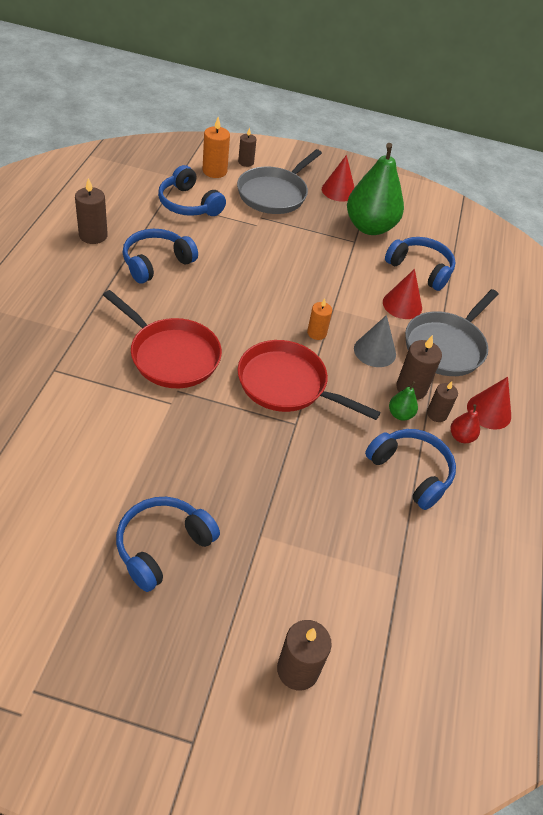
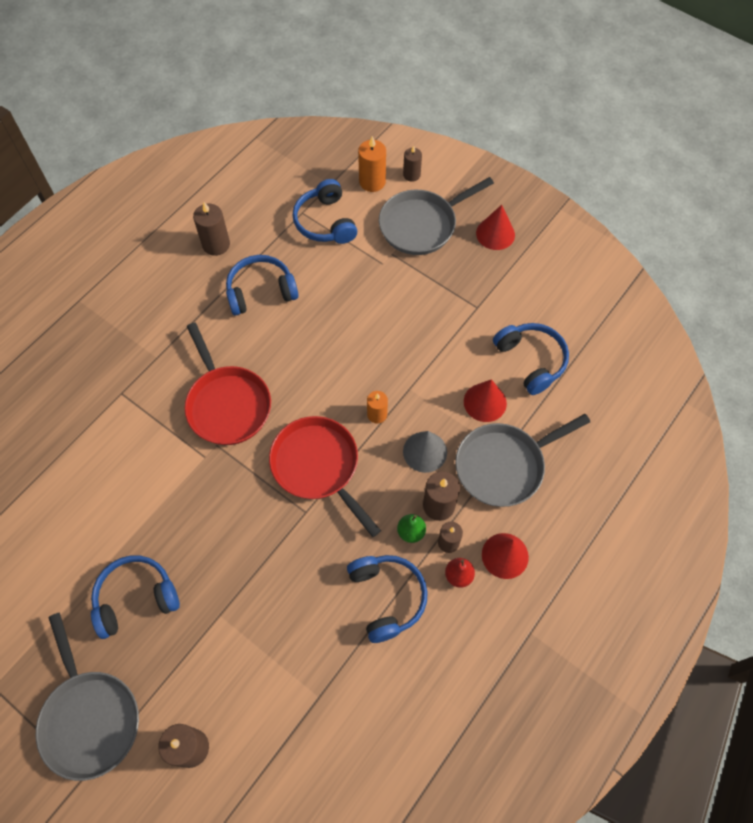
camera: 30 degrees right, 15 degrees up
(169, 681) = (90, 718): none -> grey pan
(369, 227) = (504, 291): green pear -> none

